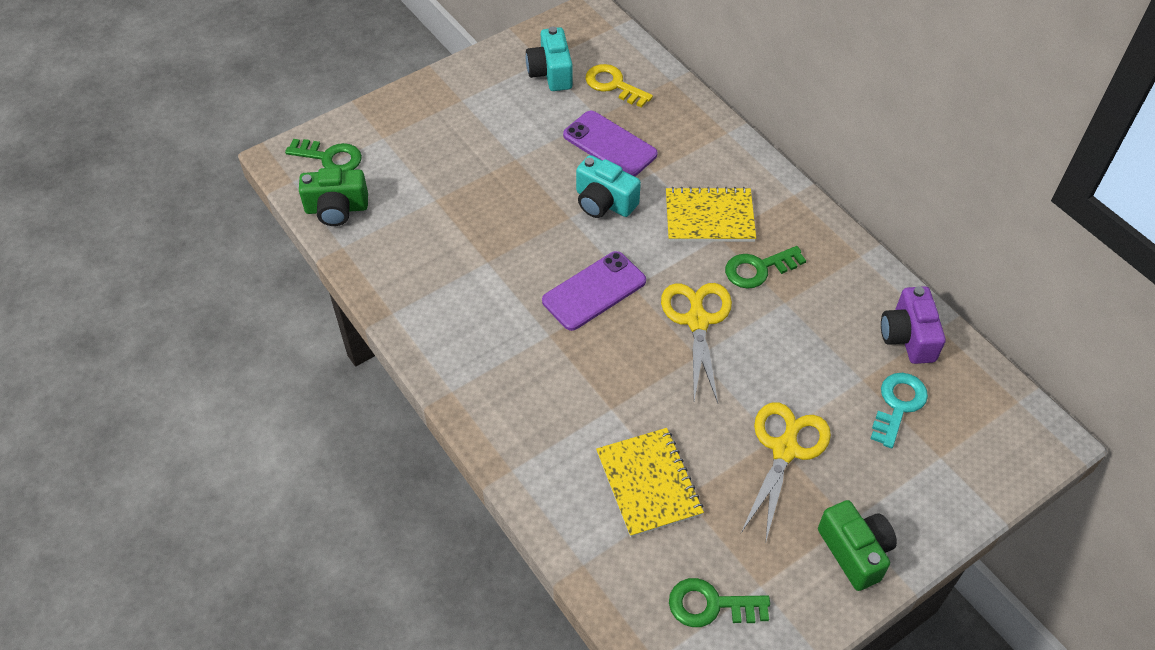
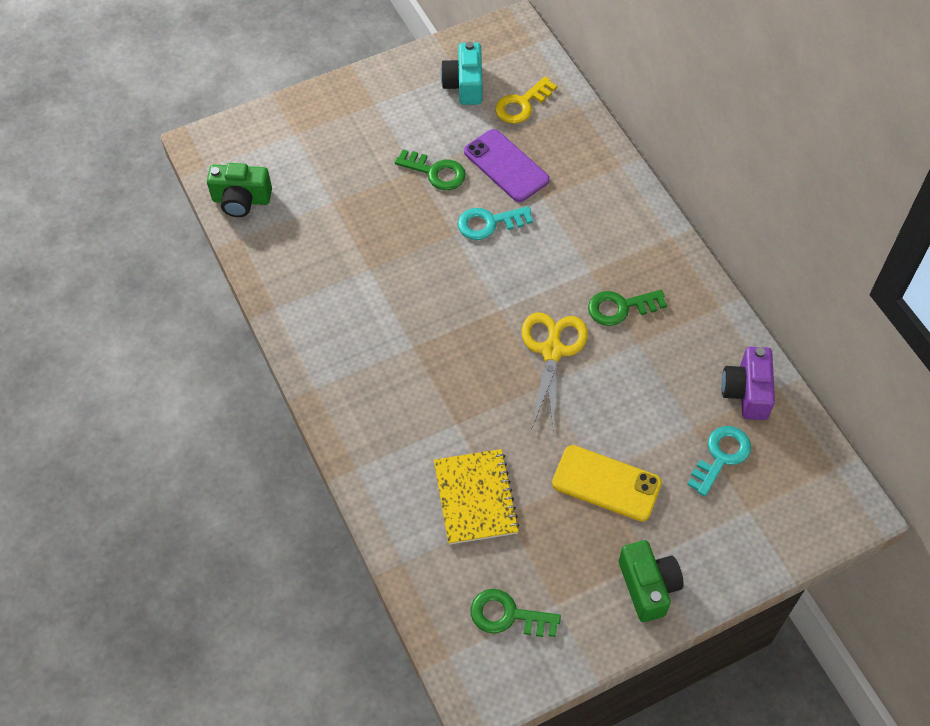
camera: 10 degrees right, 5 degrees up
(330, 157) = (243, 148): green key -> green key (435, 172)
(594, 291) = (462, 310): purple phone -> none
(604, 202) = (489, 223): turquoise camera -> turquoise key
(613, 85) = (522, 104): yellow key -> yellow key turned 90 degrees counterclockwise
(709, 217) = (585, 250): yellow notebook -> none
(785, 449) = (606, 483): yellow scissors -> yellow phone

